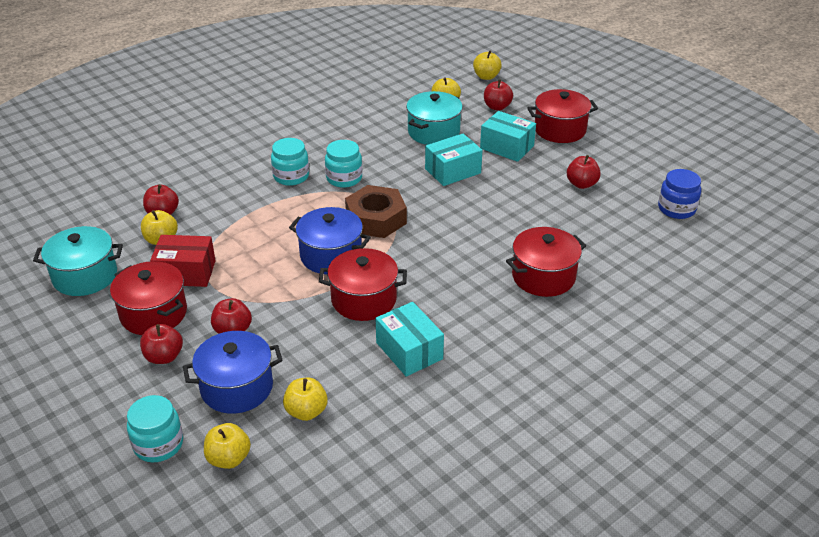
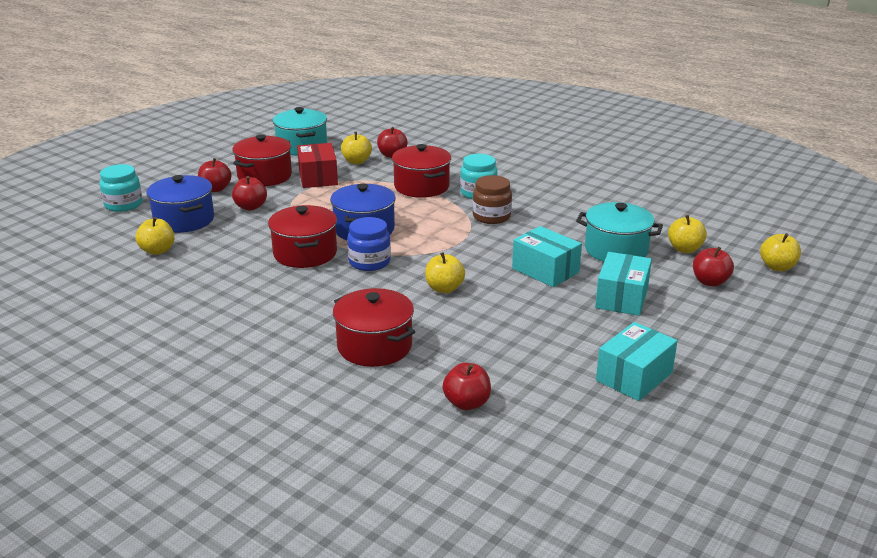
camera: 75 degrees right, 10 degrees down
(229, 458) = (107, 230): yellow apple -> yellow apple (444, 288)
(344, 178) = (491, 216): turquoise jar -> brown jar
(376, 219) = (432, 241): brown nut -> none
(409, 351) = (238, 284): turquoise box -> turquoise box (634, 376)
(560, 130) = (696, 331): red pot -> red pot (421, 186)
(581, 184) = (577, 358): red apple -> red apple (467, 403)
(676, 209) = (569, 441): blue jar -> blue jar (369, 262)

